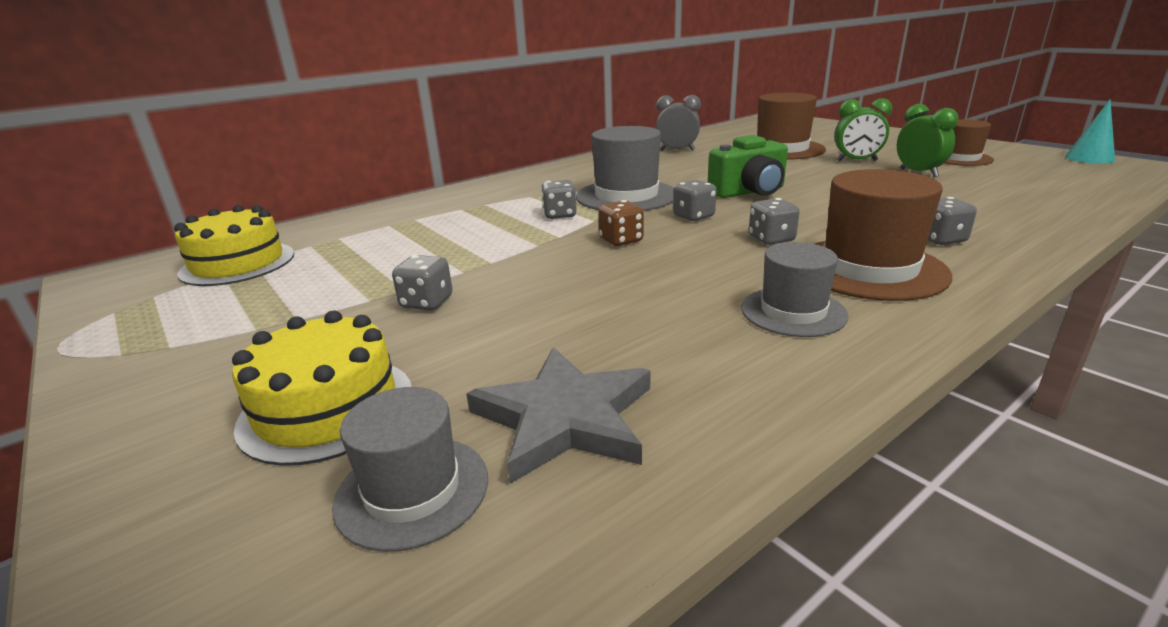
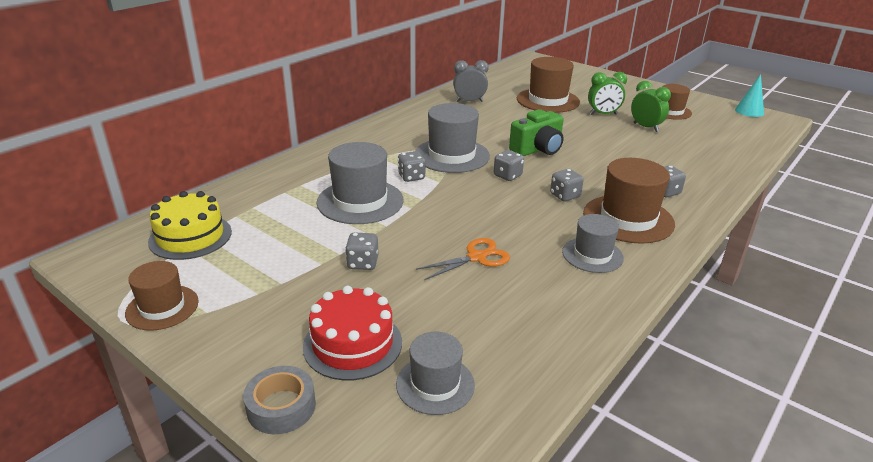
camera: 15 degrees left, 5 degrees up
(122, 337) = (162, 307): none -> brown hat
(132, 496) = (281, 407): none -> grey tape
(327, 407) = (352, 344): yellow cake -> red cake
(475, 236) = (360, 201): none -> grey hat
(565, 418) = (493, 336): grey star -> none
(598, 305) = (476, 257): none -> orange scissors
(621, 240) = (467, 201): brown dice -> none

